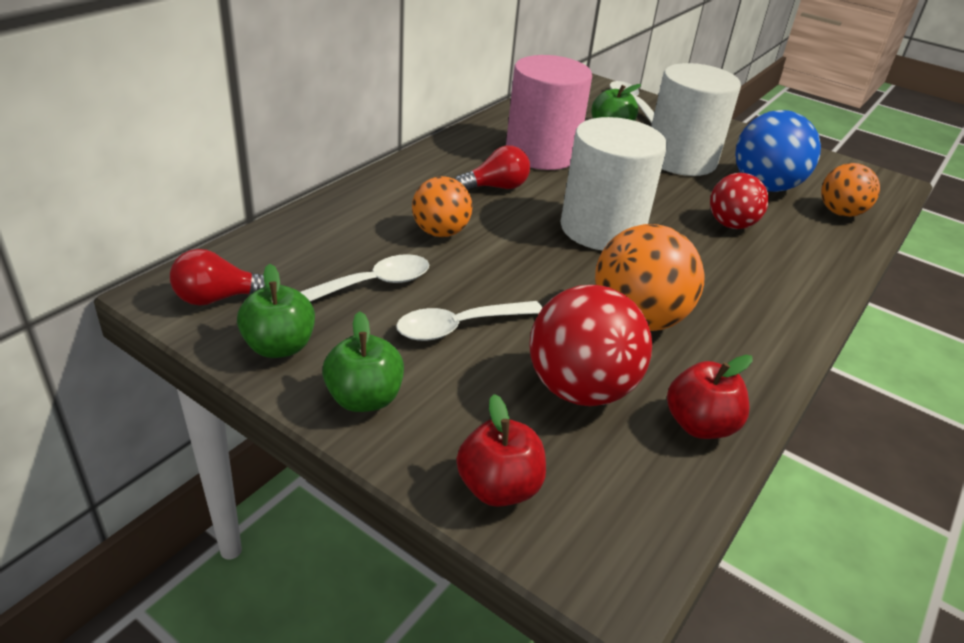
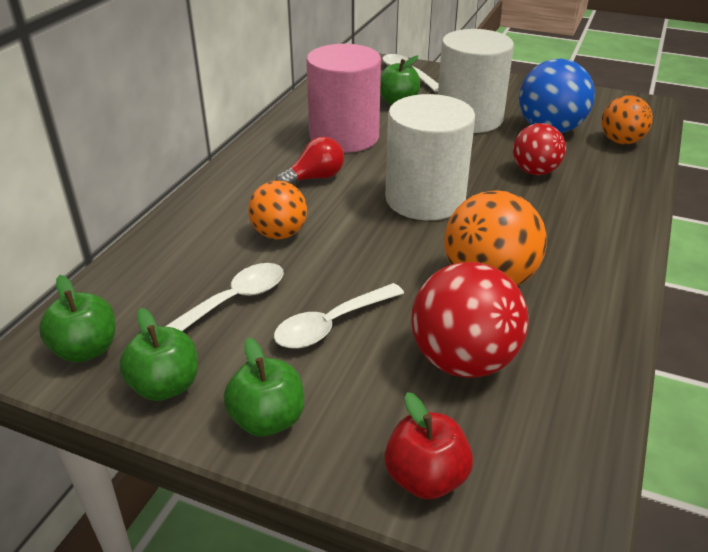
camera: 10 degrees left, 0 degrees up
(218, 298) = (86, 349): red light bulb -> green apple
(699, 425) = (579, 369): red apple -> none

